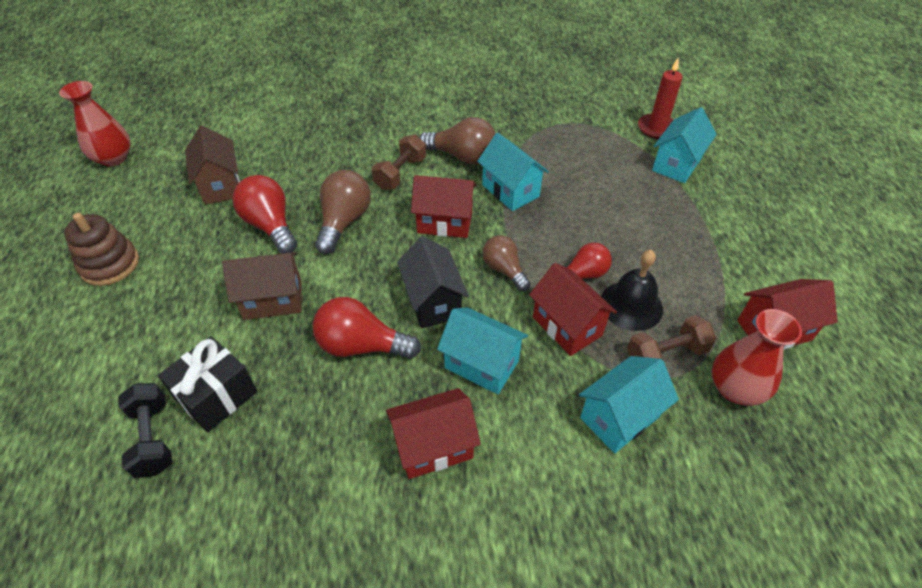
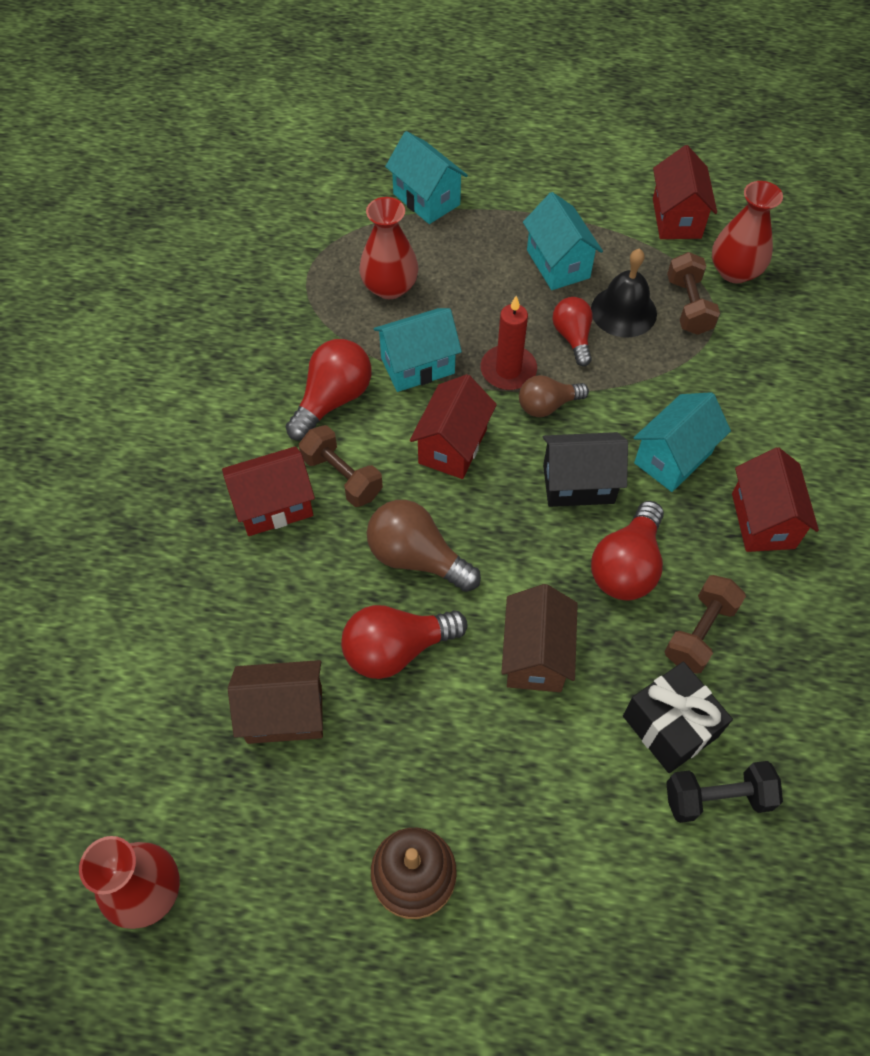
camera: 75 degrees left, 10 degrees up
(305, 407) = (700, 632): none -> brown dumbbell
(462, 156) = (333, 400): brown light bulb -> red light bulb
(567, 326) = (639, 372): red house -> red house (274, 506)
(577, 163) = (389, 287): none -> red vase
(619, 417) = (752, 364): turquoise house -> turquoise house (558, 264)
(657, 128) = (355, 192): red candle -> red candle (508, 370)

